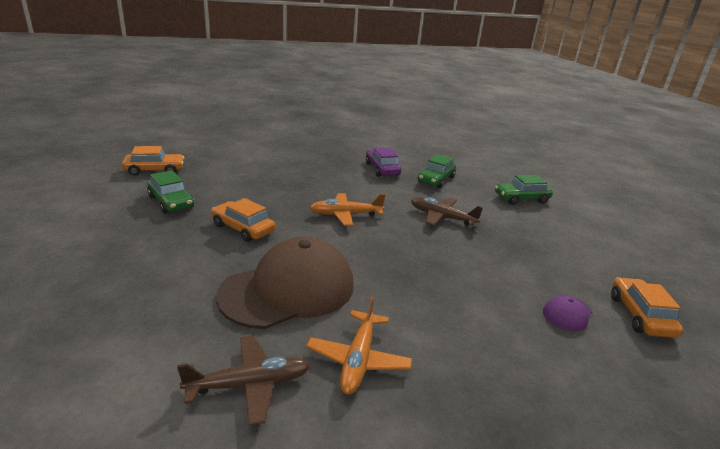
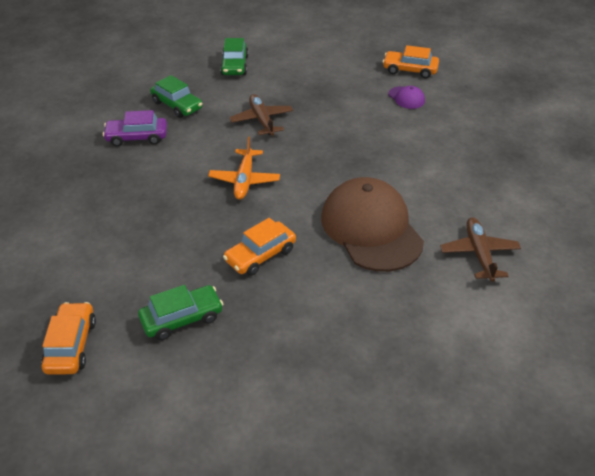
camera: 75 degrees left, 15 degrees up
(358, 359) = (453, 200): orange plane -> none
(442, 217) = (262, 120): brown plane -> brown plane turned 120 degrees clockwise

